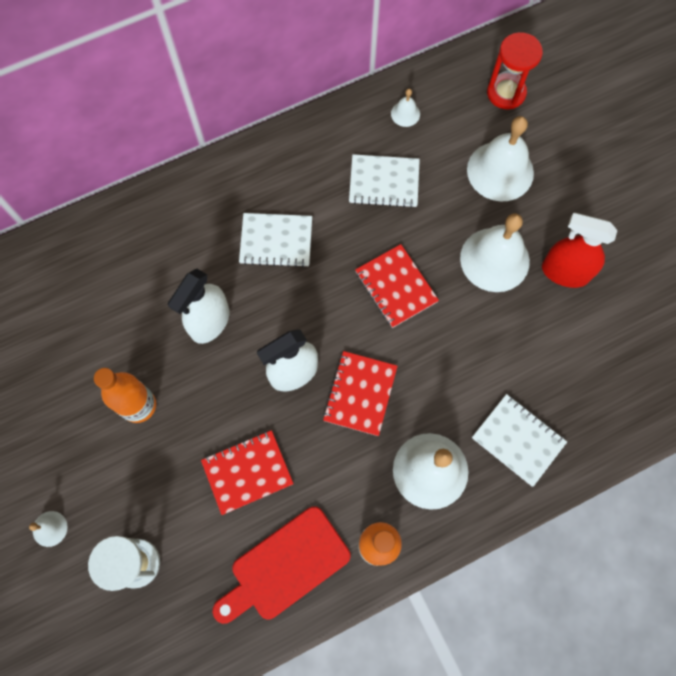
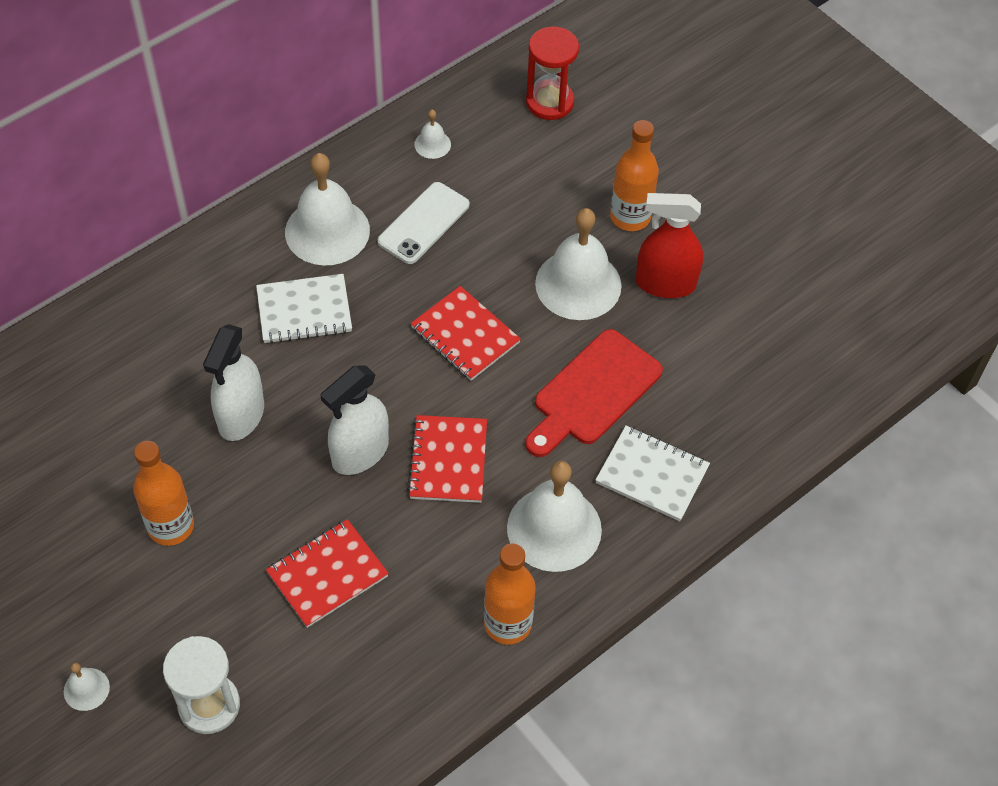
camera: 15 degrees left, 15 degrees down
(285, 566) = (399, 670): red cutting board -> red cutting board (593, 392)
(384, 182) = (423, 223): white notebook -> white phone
(500, 171) = (562, 187): white bell -> white bell (327, 231)
(549, 207) = (630, 217): none -> orange bottle

